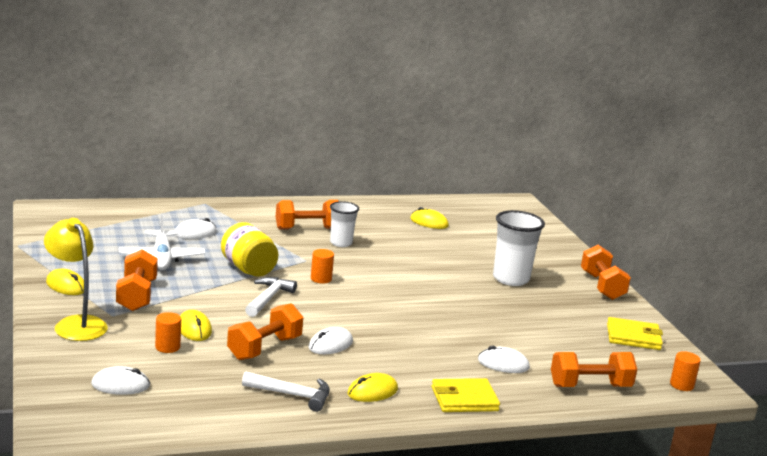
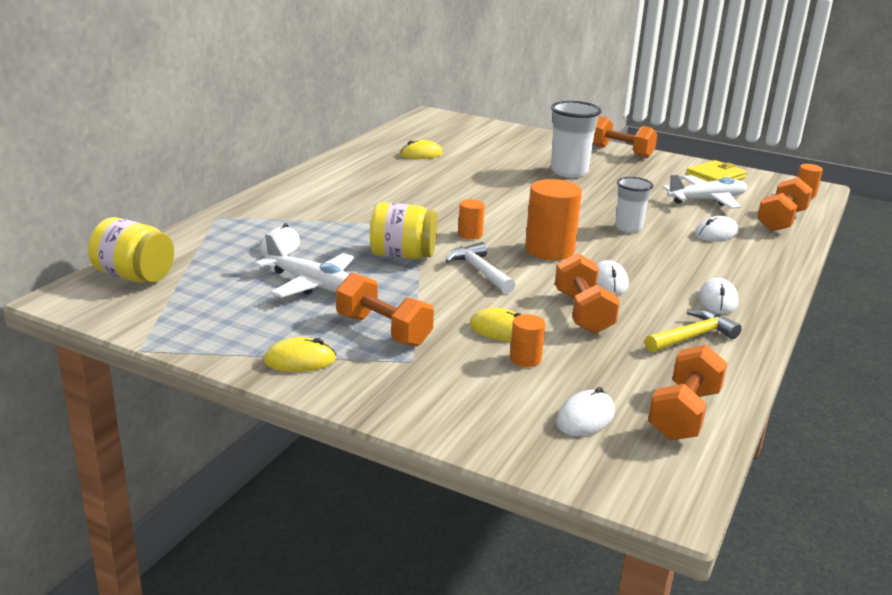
camera: 45 degrees left, 5 degrees up
(76, 324) = (406, 390): yellow lamp -> none
(93, 213) = (134, 276): none -> yellow jar
(292, 395) = (692, 336): white hammer -> yellow hammer
(307, 229) = (355, 199): orange dumbbell -> orange dumbbell (684, 414)
(341, 243) = (408, 198): white cup -> white cup (628, 227)
(345, 311) = (549, 250): none -> orange cylinder
(372, 391) = (718, 300): yellow mouse -> white mouse
(464, 399) = (764, 270): yellow wallet -> none
(569, 345) = (707, 200): none -> white plane

